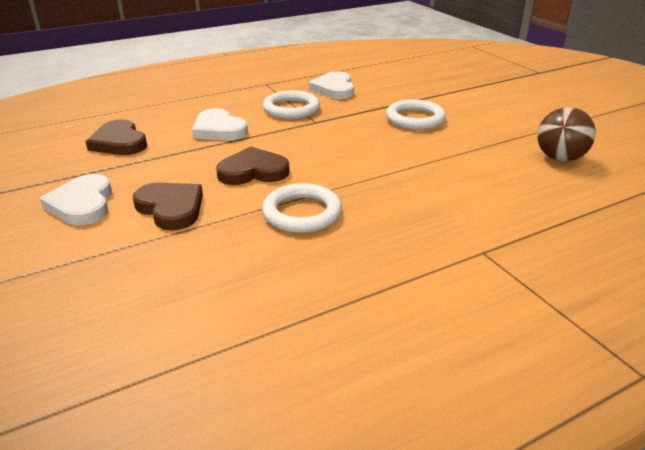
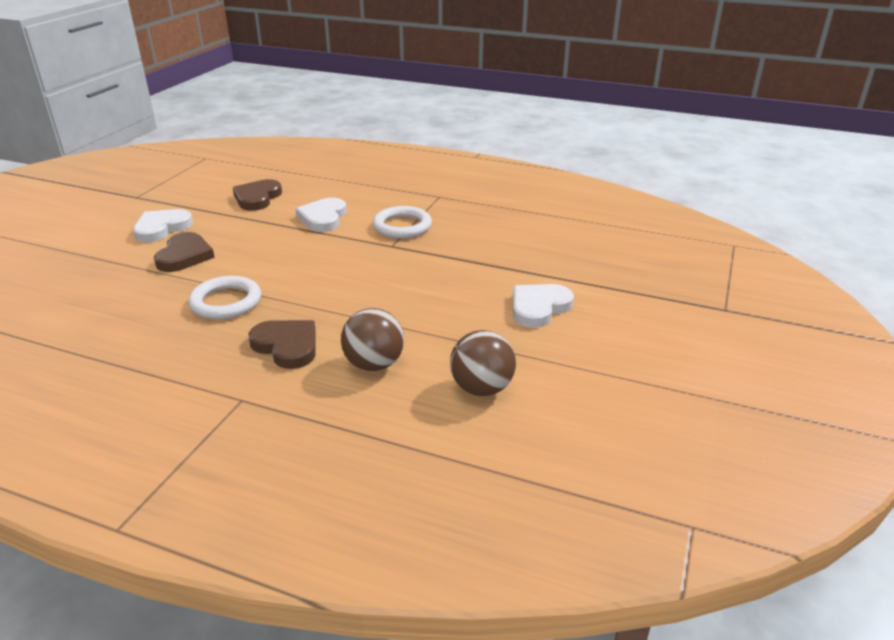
camera: 50 degrees right, 0 degrees up
(253, 171) = (269, 259): brown heart -> brown heart (287, 346)
(334, 89) = (475, 225): white heart -> white heart (539, 307)
(415, 119) = (465, 284): white ring -> none
(488, 182) = (374, 364): none -> brown ball

